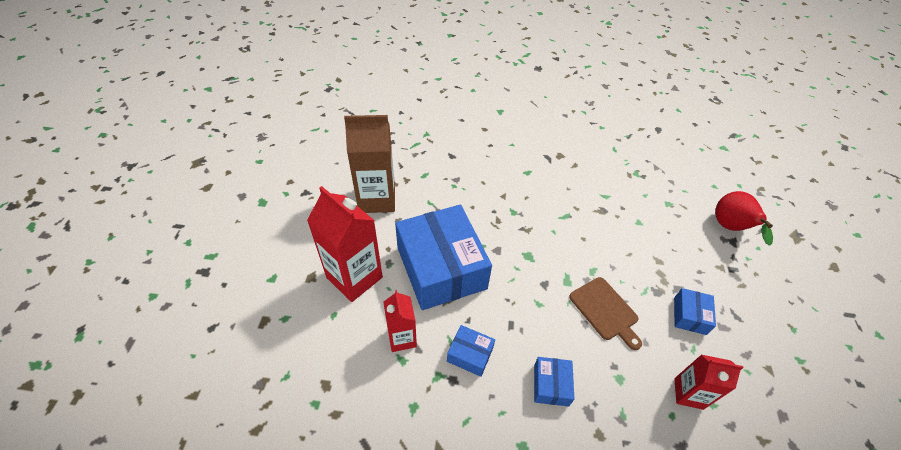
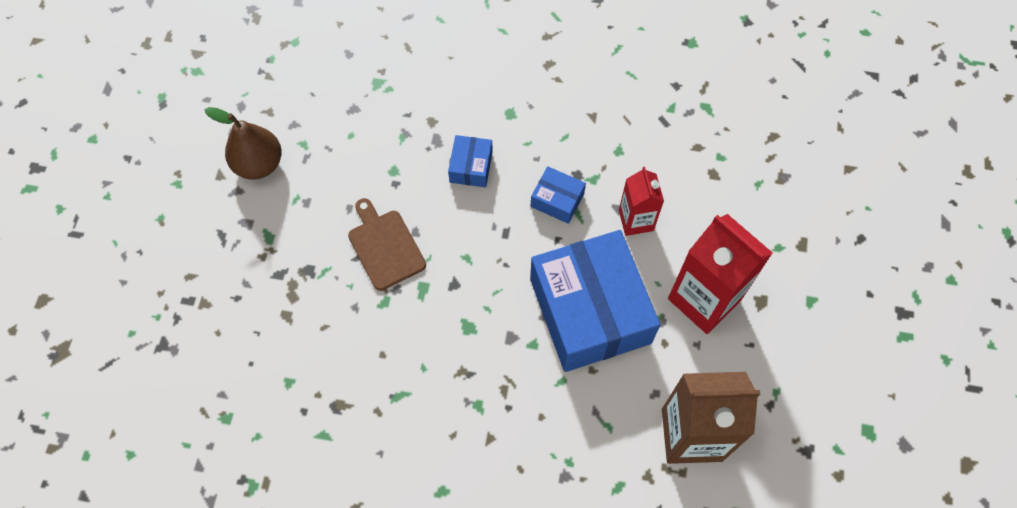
camera: 175 degrees left, 15 degrees up
(688, 393) = (324, 154): red carton -> none
(689, 316) = (281, 237): blue box -> none
(730, 228) = (153, 367): red pear -> none
(741, 381) = (259, 164): none -> brown pear

